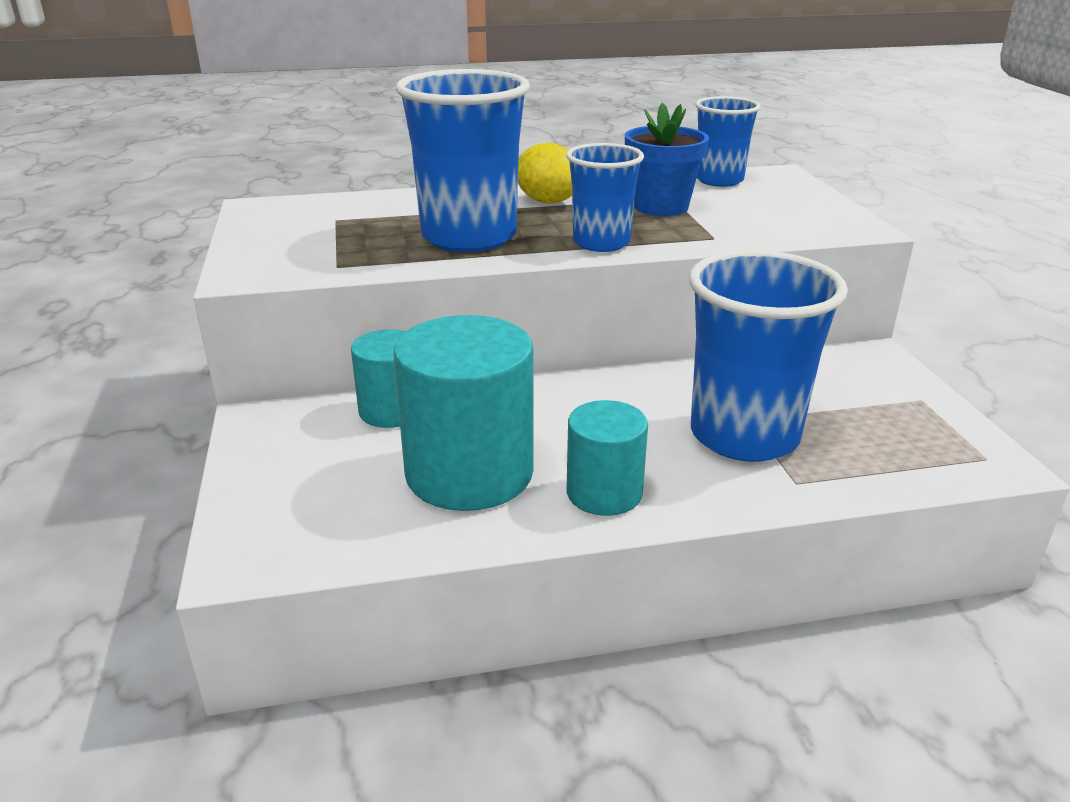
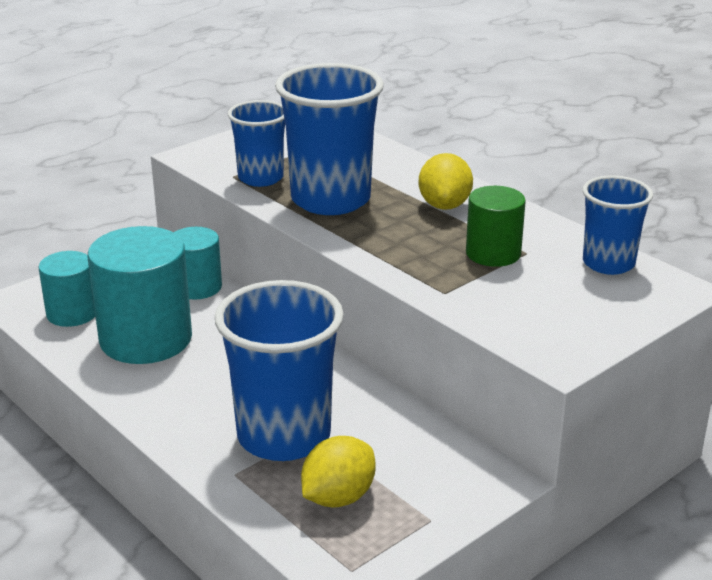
camera: 60 degrees right, 0 degrees up
(601, 243) = (376, 249): blue cup -> blue cup (260, 178)
(604, 493) = (159, 395): turquoise cylinder -> turquoise cylinder (72, 313)
(661, 207) = (493, 253): blue flower pot -> green cylinder
(867, 434) = (338, 497): none -> yellow lemon

